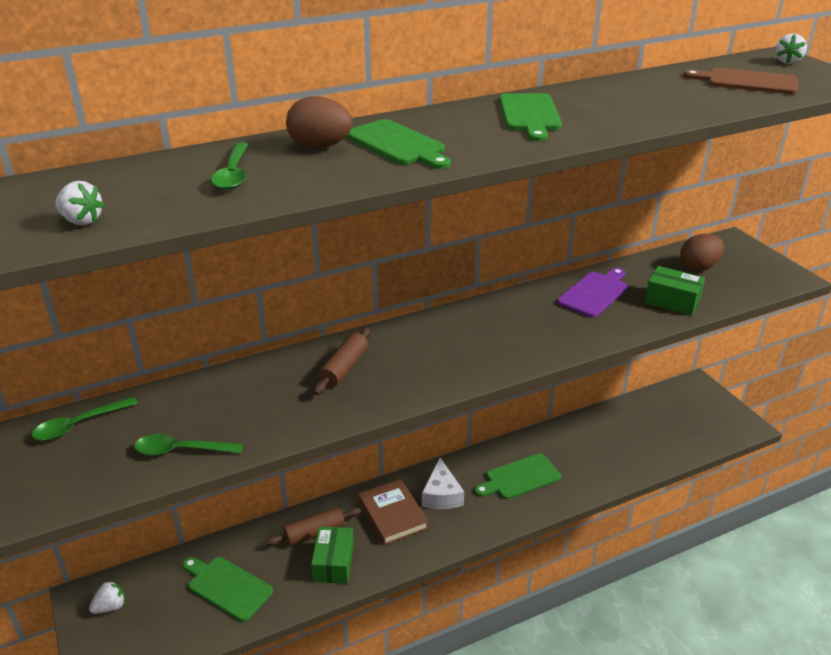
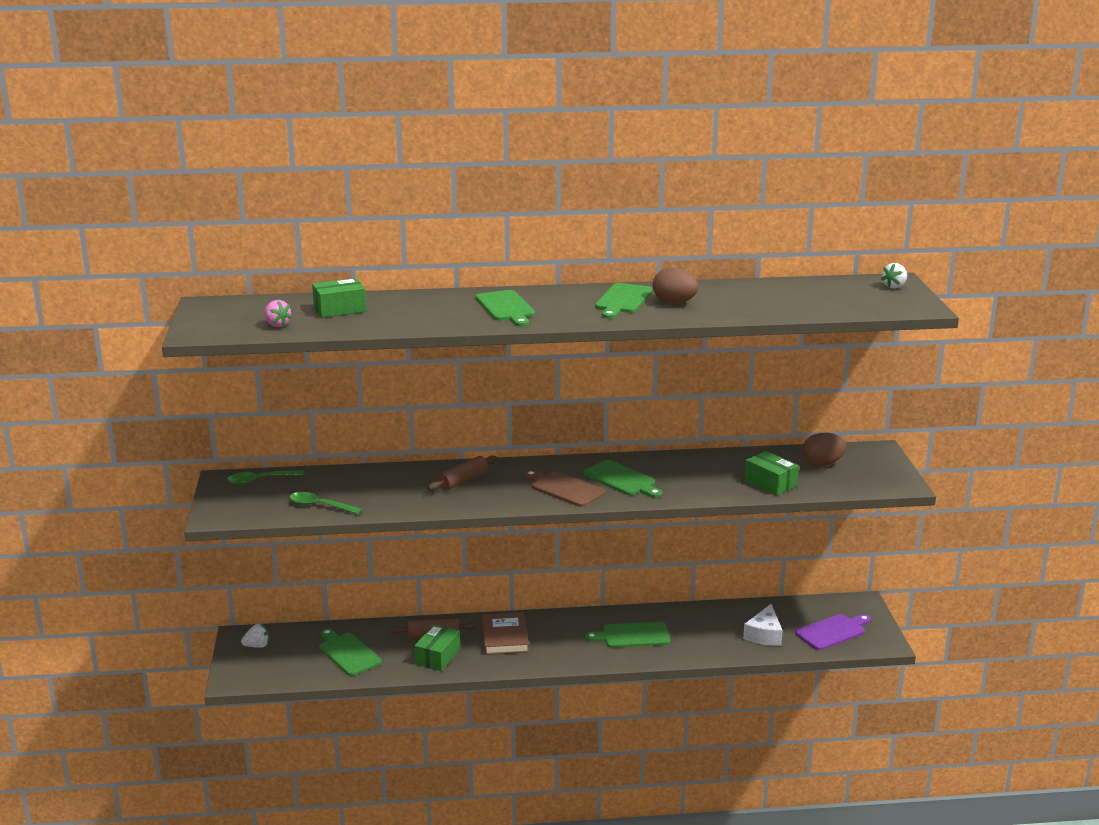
camera: 20 degrees right, 10 degrees down
(81, 221) = (277, 325): white strawberry -> pink strawberry
(166, 180) = (340, 309): none -> green box
(233, 174) = (383, 311): green spoon -> none
(320, 147) = (452, 302): brown egg -> brown egg (674, 303)
(441, 495) = (554, 633): white cheese -> white cheese (764, 635)
(521, 328) = (622, 479): none -> green cutting board
(594, 293) = (707, 467): purple cutting board -> purple cutting board (832, 631)
(747, 82) = (831, 298): brown cutting board -> brown cutting board (564, 489)

